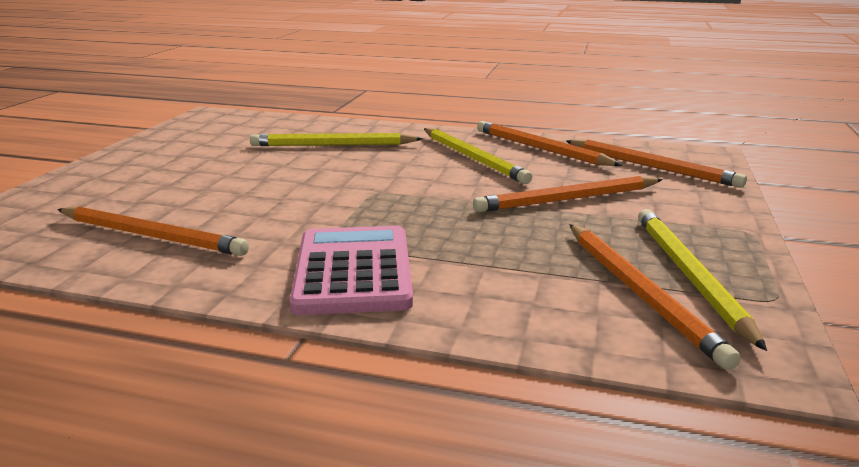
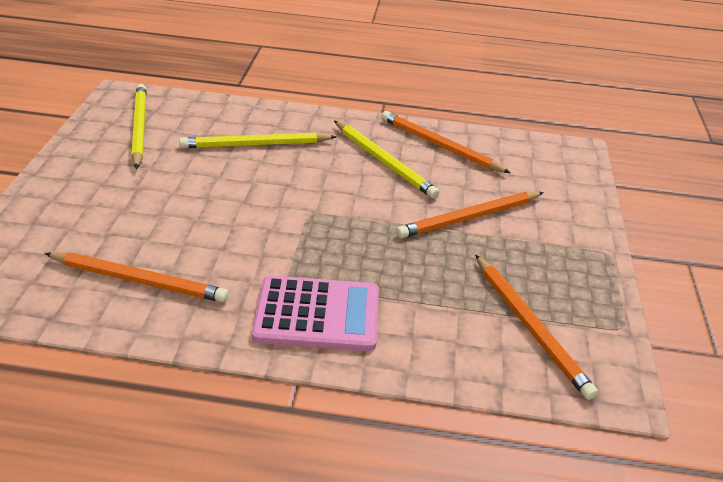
camera: 10 degrees left, 15 degrees up
(353, 271) = (317, 314): pink calculator -> pink calculator turned 105 degrees clockwise
(651, 166) = (533, 170): orange pencil -> none
(689, 275) = (564, 305): yellow pencil -> yellow pencil (139, 127)

